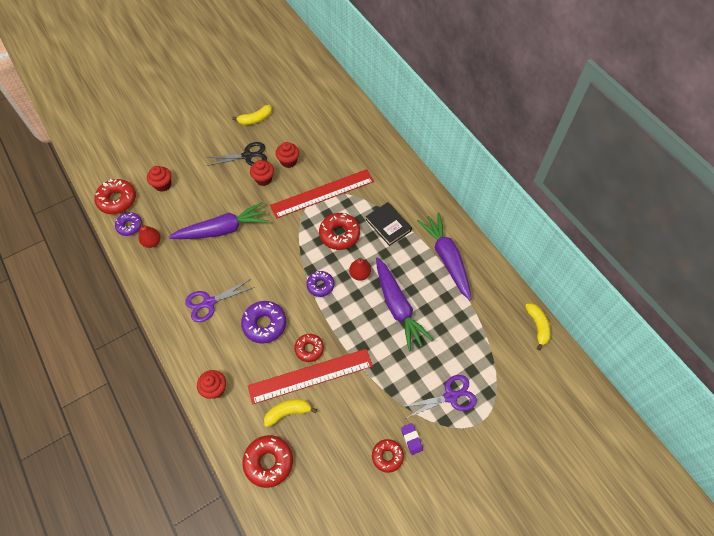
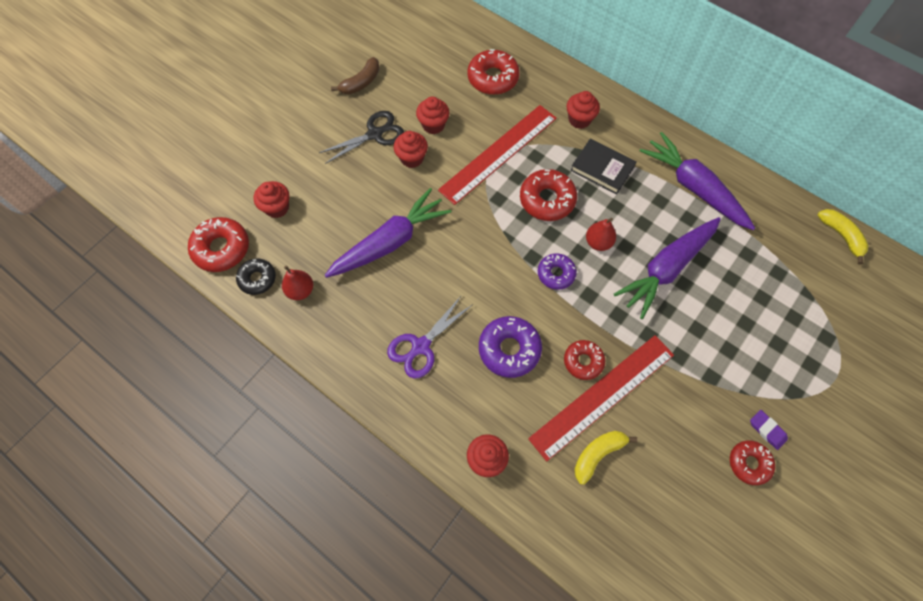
camera: 20 degrees left, 5 degrees up
(129, 226) = (257, 279): purple donut -> black donut
(255, 119) = (361, 82): yellow banana -> brown banana
(268, 462) = (606, 529): red donut -> red donut (493, 78)
(389, 187) = (579, 119): none -> red cupcake
(398, 307) = (666, 269): purple carrot -> purple carrot turned 90 degrees clockwise
(451, 396) = (786, 358): purple scissors -> none

